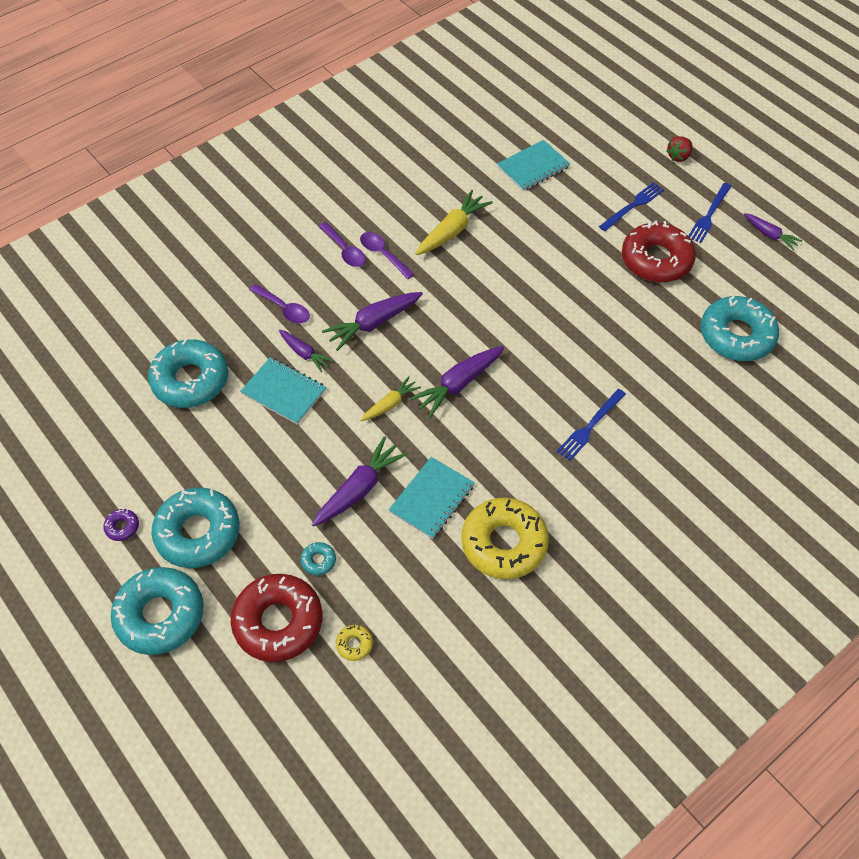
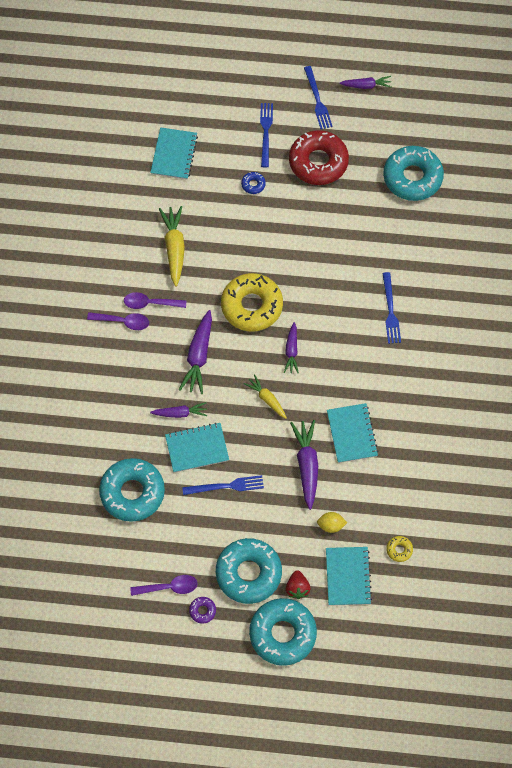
camera: 45 degrees left, 10 degrees up
(270, 443) = (226, 486): none -> blue fork
(278, 622) = (348, 576): red donut -> turquoise notebook
(284, 309) = (132, 395): purple spoon -> purple spoon (169, 587)
(318, 561) = (331, 525): turquoise donut -> yellow lemon
(390, 404) = (267, 399): yellow carrot -> yellow carrot turned 45 degrees counterclockwise
(458, 384) = (291, 351): purple carrot -> purple carrot, size x0.61
(504, 543) = (415, 423): yellow donut -> yellow donut (252, 306)
(576, 235) = (253, 184): none -> blue donut
(678, 156) = (256, 68): red strawberry -> red strawberry (297, 588)

